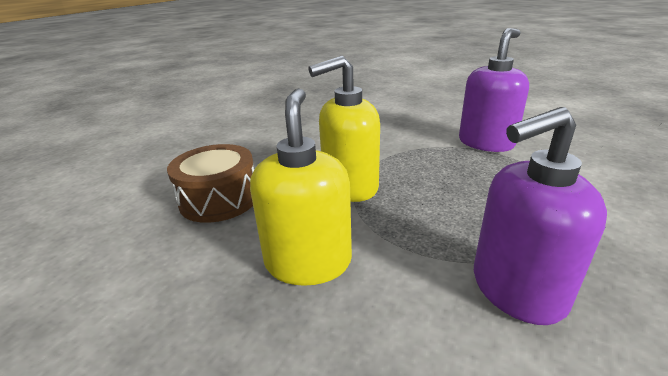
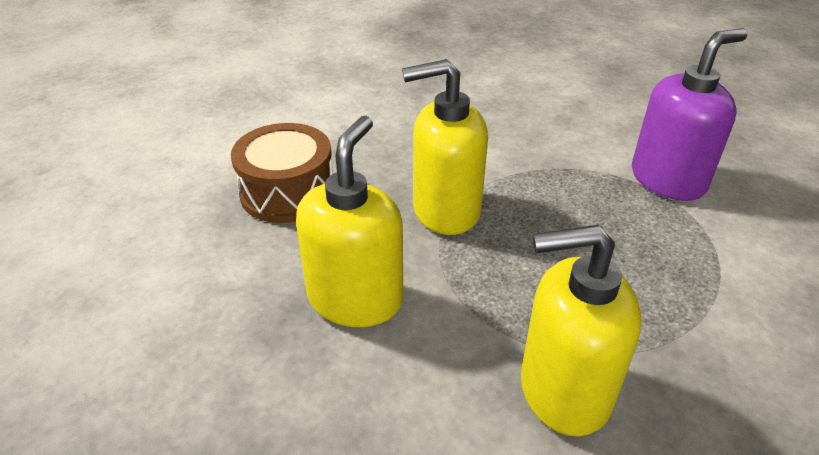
camera: 15 degrees right, 10 degrees up
(516, 290) = (563, 390): purple soap dispenser -> yellow soap dispenser

